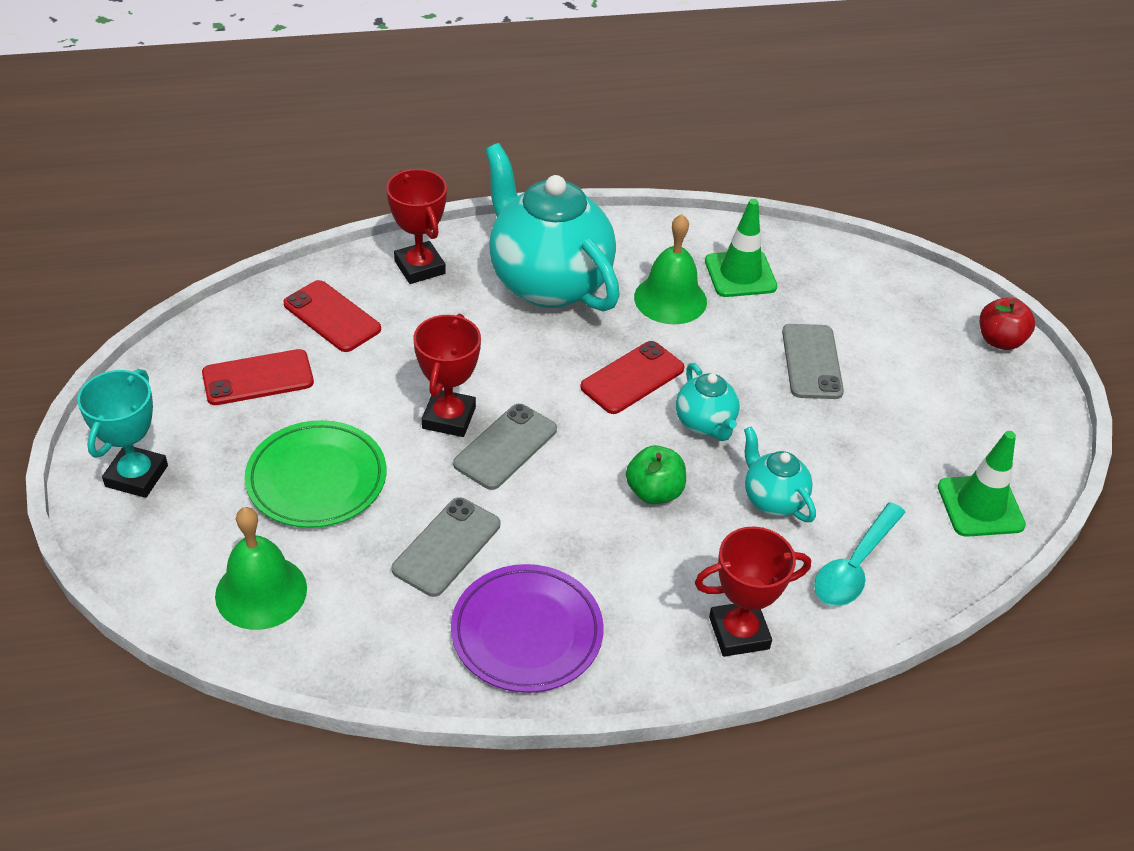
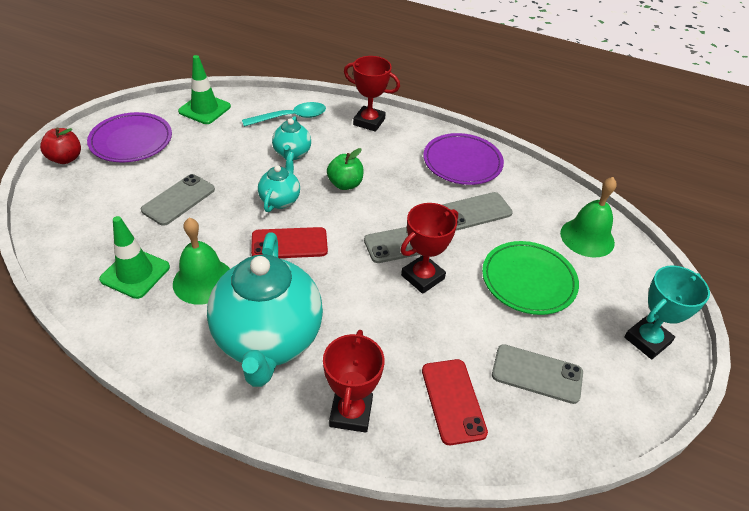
camera: 145 degrees left, 0 degrees up
(258, 378) = (537, 374): red phone -> grey phone
(977, 402) = (131, 141): none -> purple plate

